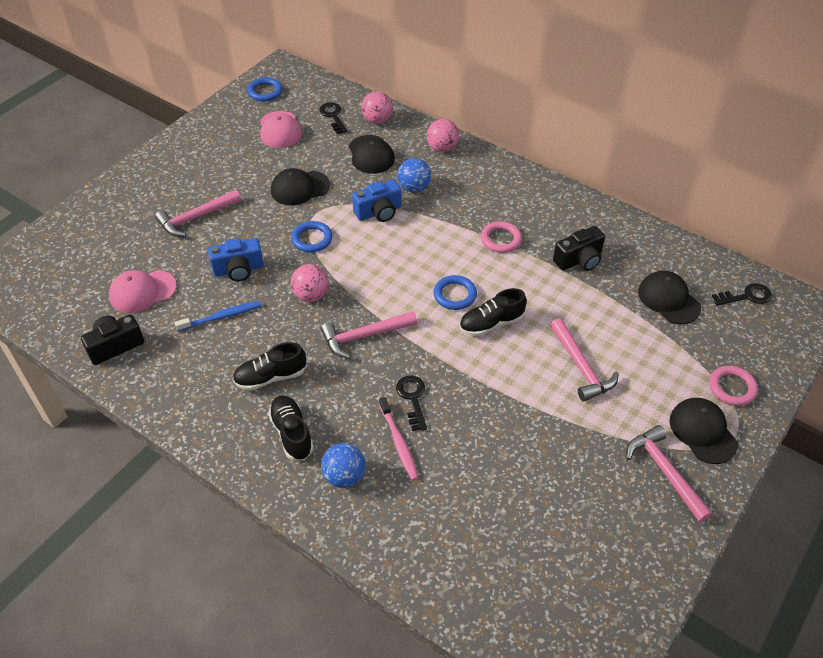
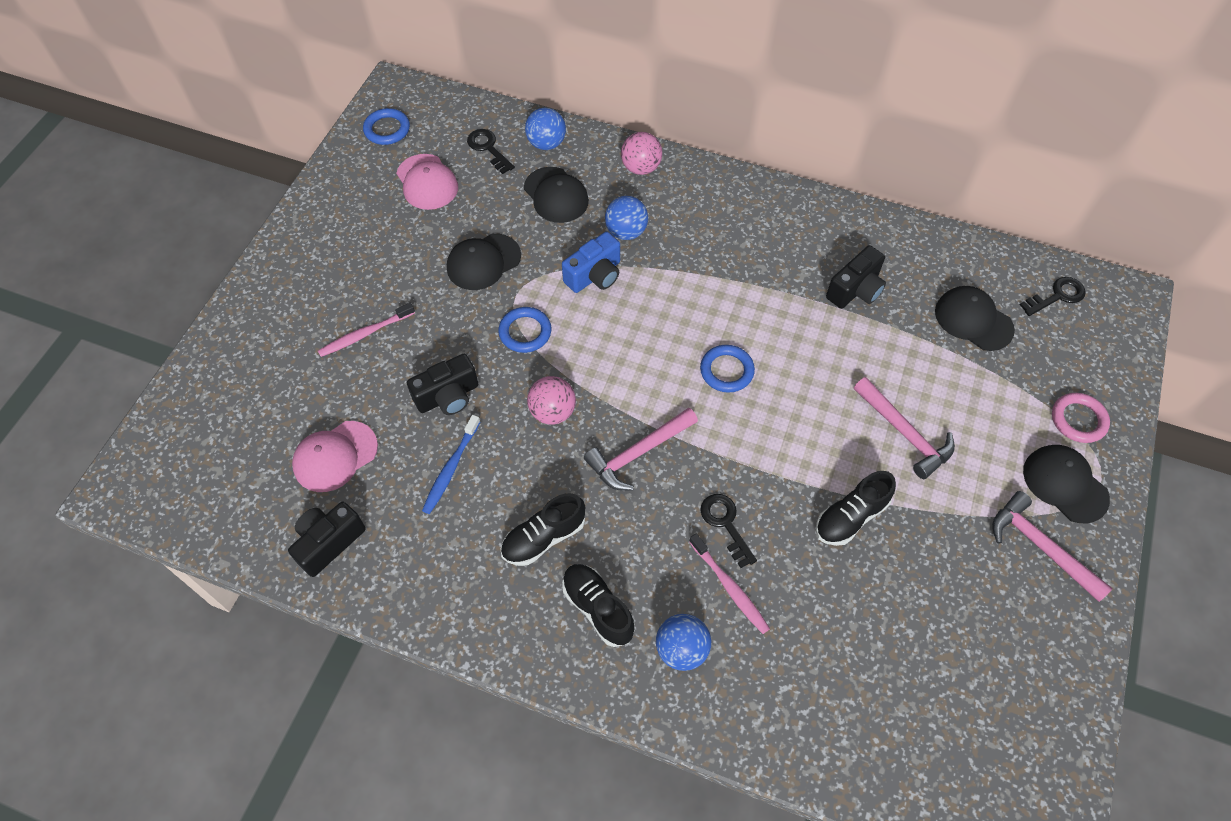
camera: 15 degrees left, 10 degrees up
(196, 218) = (365, 334): pink hammer -> pink toothbrush
(221, 317) = (451, 468): blue toothbrush -> blue toothbrush turned 150 degrees clockwise
(238, 269) = (448, 396): blue camera -> black camera
(377, 120) = (546, 143): pink ball -> blue ball
(491, 323) = (783, 400): black shoe -> black shoe (851, 517)
(500, 239) = (755, 282): pink ring -> none

